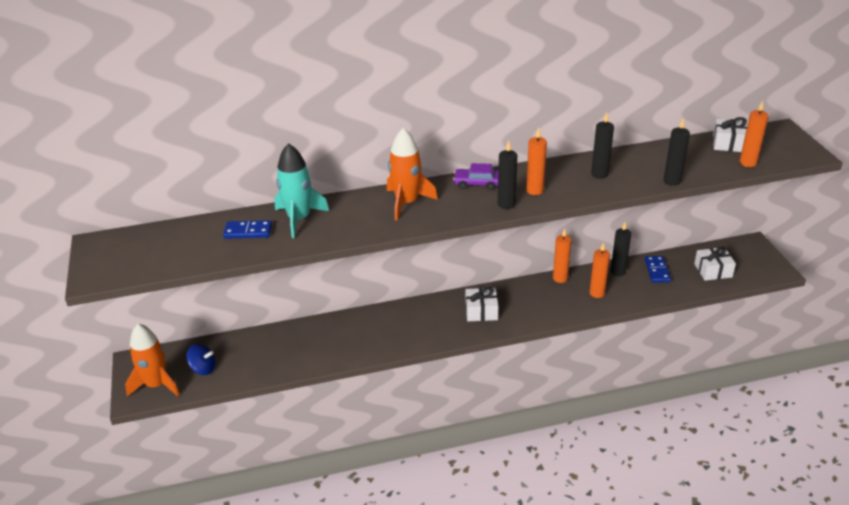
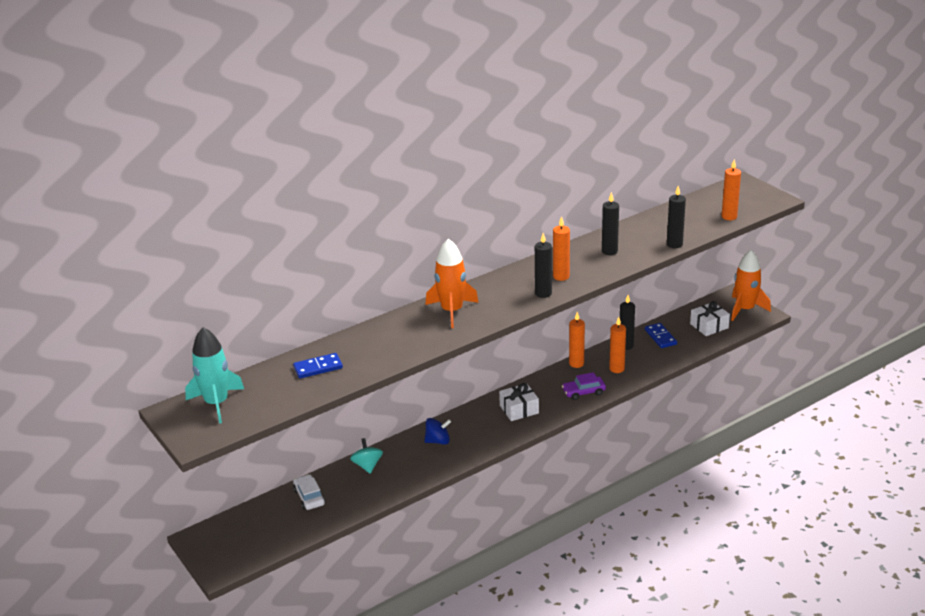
camera: 20 degrees left, 5 degrees down
(157, 384) = (236, 552): orange rocket -> orange rocket (745, 309)
(203, 368) = (275, 526): blue spinning top -> blue spinning top (438, 441)
(248, 348) = (309, 497): none -> white car
(299, 219) = (359, 346): turquoise rocket -> turquoise rocket (216, 403)
(315, 331) = (367, 465): none -> turquoise spinning top
(477, 183) = (505, 281): purple car -> purple car (583, 392)
(729, 143) = (705, 203): white gift -> none

